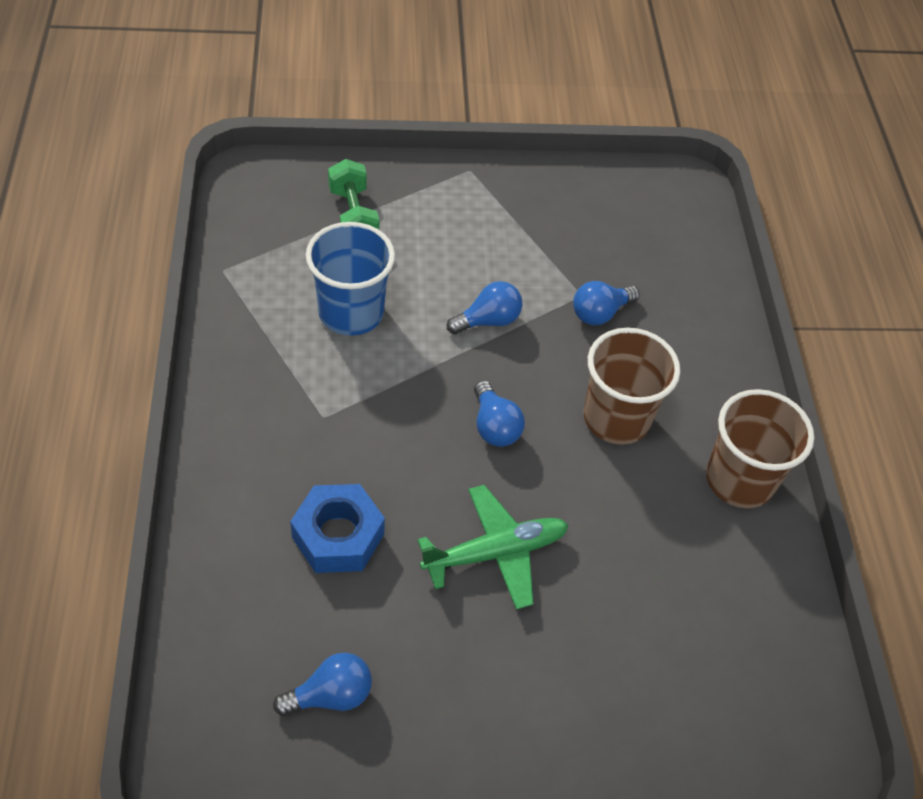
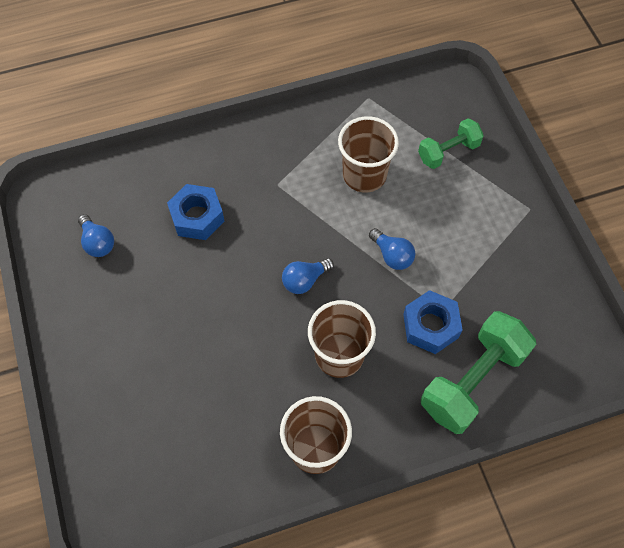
camera: 80 degrees right, 10 degrees up
(351, 313) = (364, 175): blue cup -> brown cup
(495, 552) = (210, 303): green plane -> none
(600, 313) = (430, 326): blue light bulb -> blue nut
(681, 297) = (472, 380): none -> green dumbbell

